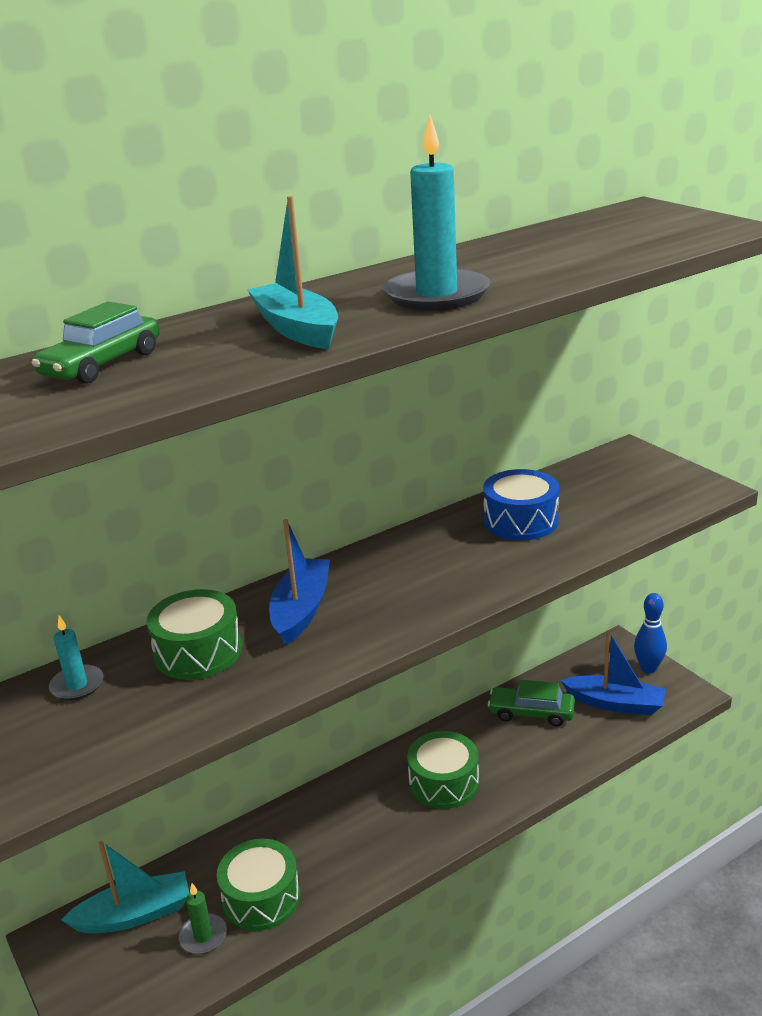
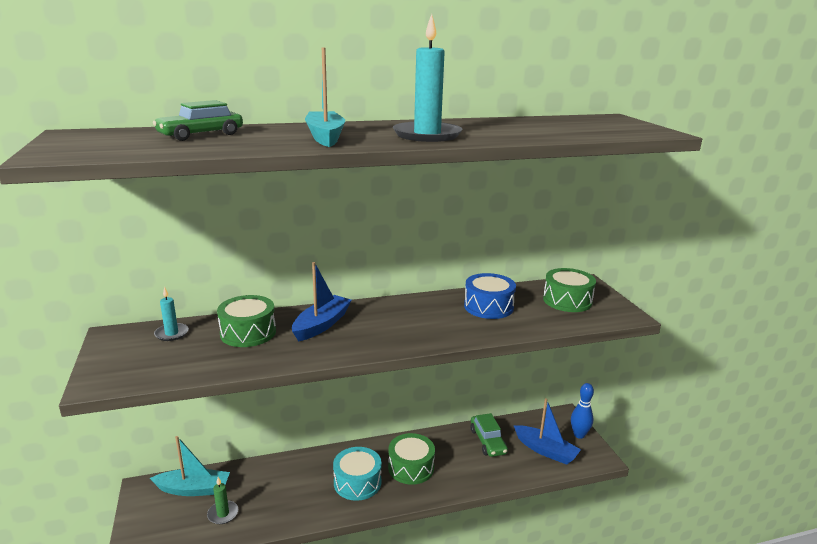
camera: 15 degrees right, 5 degrees down
(261, 898) = (267, 502): green drum -> green drum (567, 300)
(378, 827) = (357, 482): none -> turquoise drum
(531, 713) = (488, 441): green car -> green car turned 135 degrees counterclockwise

